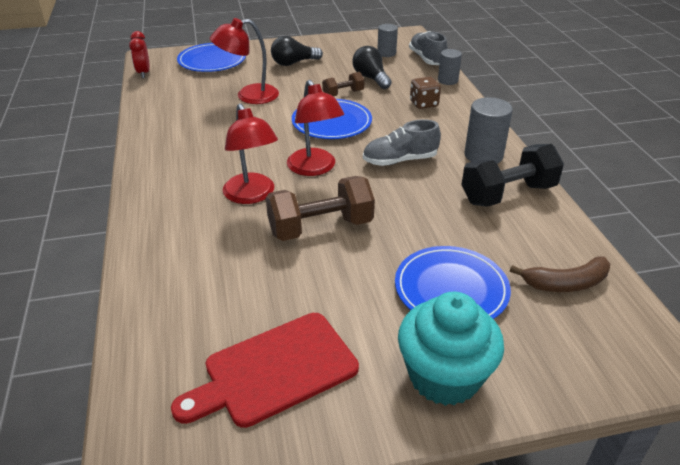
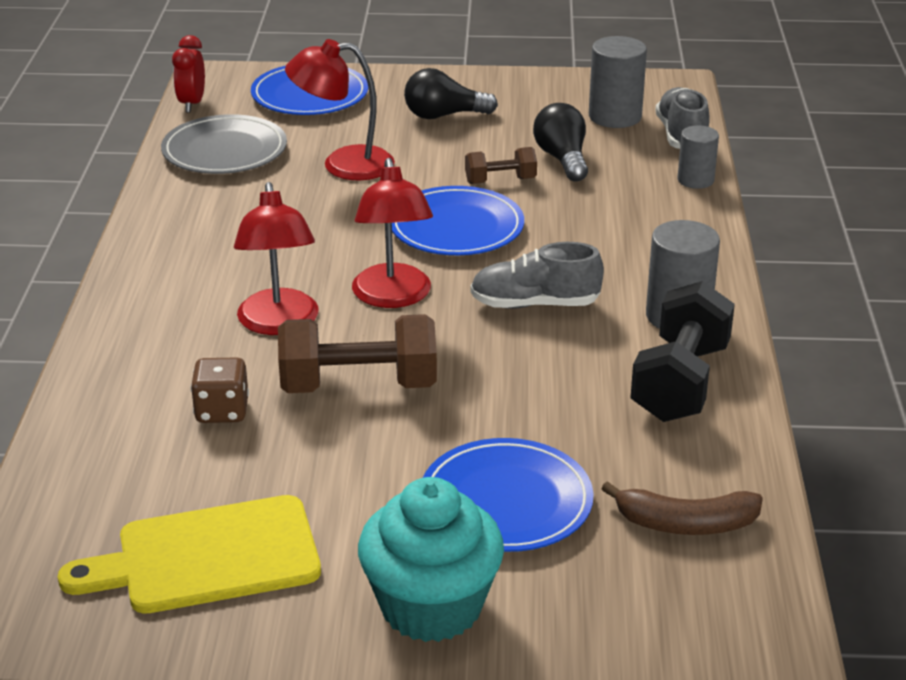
camera: 15 degrees right, 5 degrees down
(174, 97) = (224, 151): none -> grey plate
(274, 370) = (208, 557): red cutting board -> yellow cutting board
(386, 53) = (615, 116): grey cylinder -> grey cylinder, size x1.55
(423, 104) = (628, 216): brown dice -> brown dice (222, 411)
(508, 194) = (680, 382): black dumbbell -> black dumbbell turned 60 degrees counterclockwise

